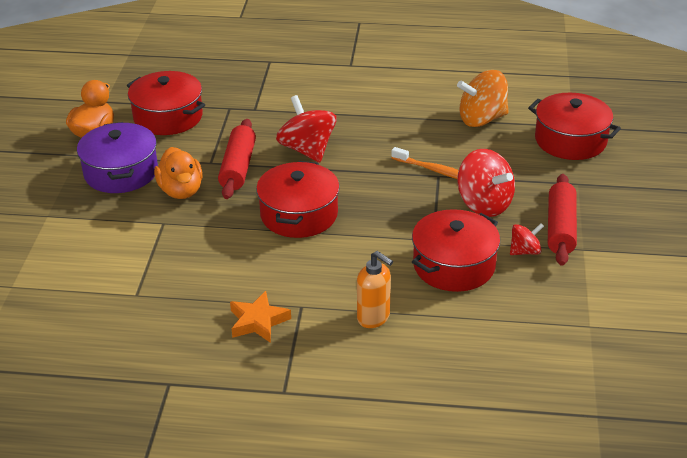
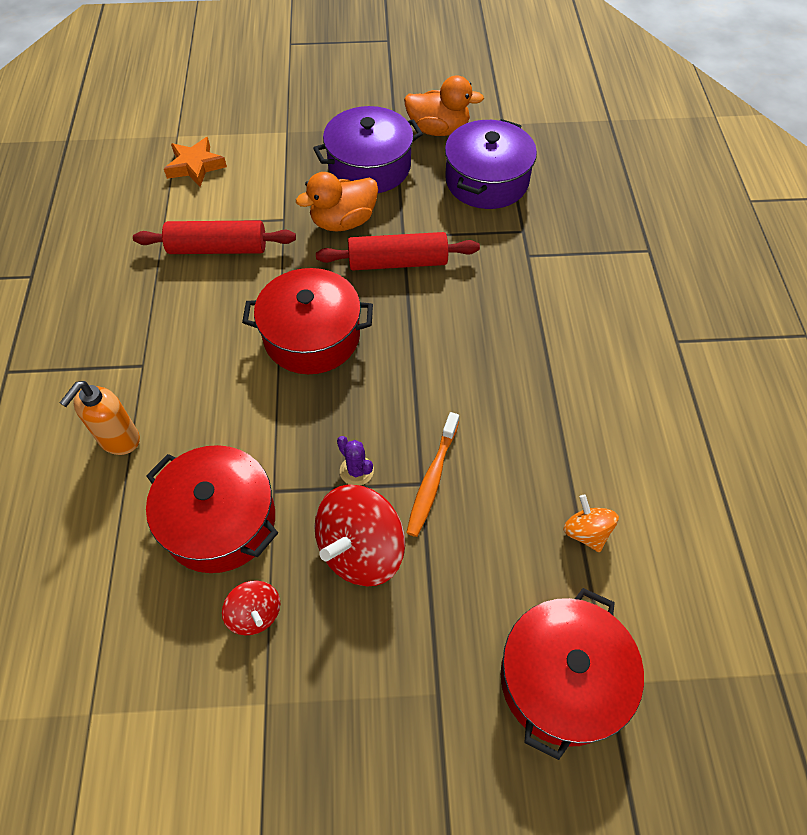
camera: 80 degrees right, 20 degrees up
(168, 117) = (486, 181): red pot -> purple pot
(258, 321) = (118, 330): orange star -> orange star (195, 166)
(307, 150) = (450, 323): red spinning top -> none
(424, 202) = (356, 471): none -> purple cactus
(482, 119) = (586, 532): orange spinning top -> orange spinning top, size x0.54
(560, 228) = (315, 666): red rolling pin -> red rolling pin (218, 248)

